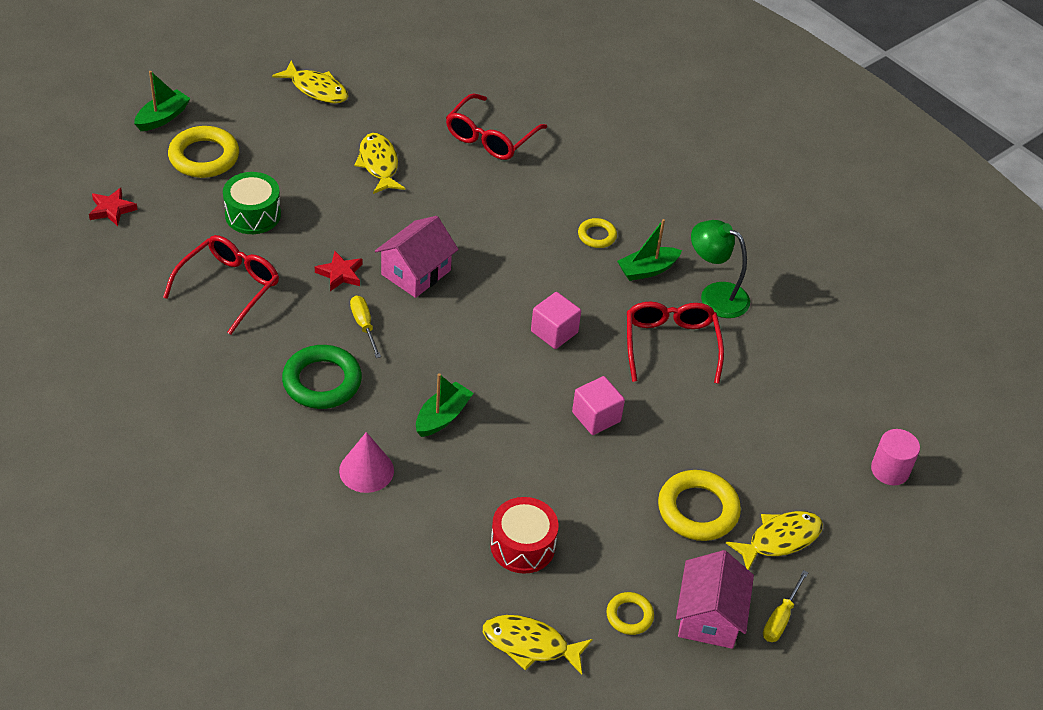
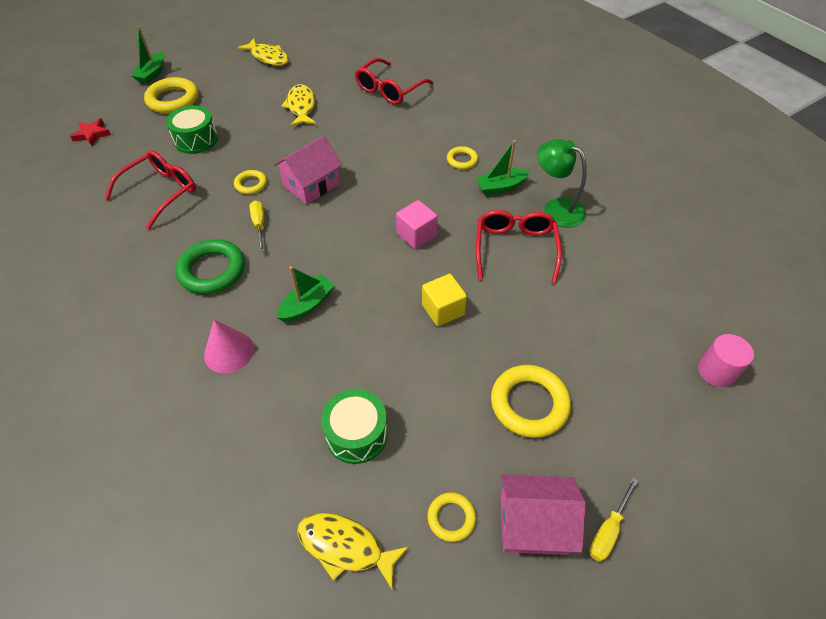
camera: 10 degrees right, 5 degrees up
(162, 117) = (152, 74): green boat -> green boat turned 150 degrees clockwise
(340, 274) = (251, 184): red star -> yellow ring
(522, 546) = (356, 434): red drum -> green drum
(596, 417) = (443, 309): pink cube -> yellow cube
(709, 616) = (533, 524): pink house -> pink house turned 75 degrees clockwise
(780, 539) = (608, 439): yellow fish -> none

